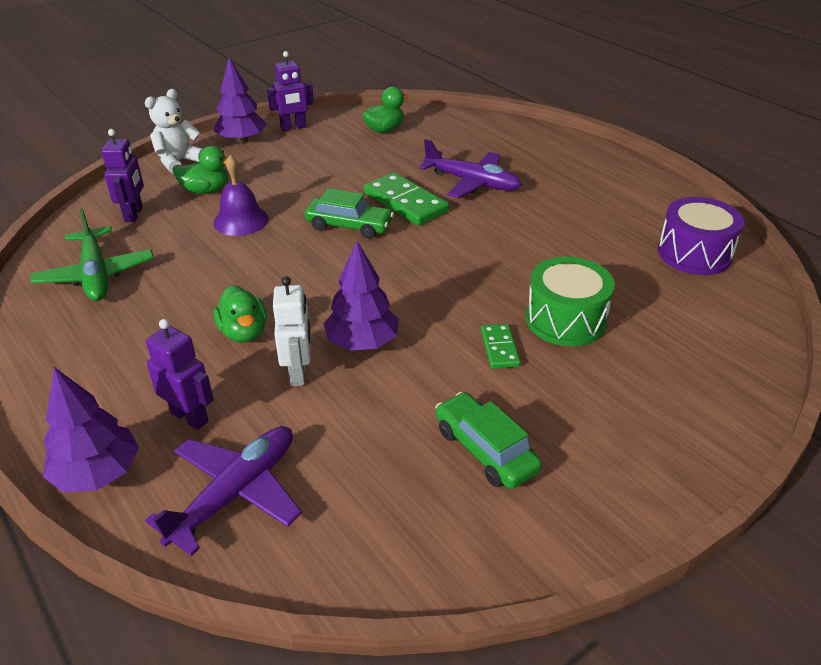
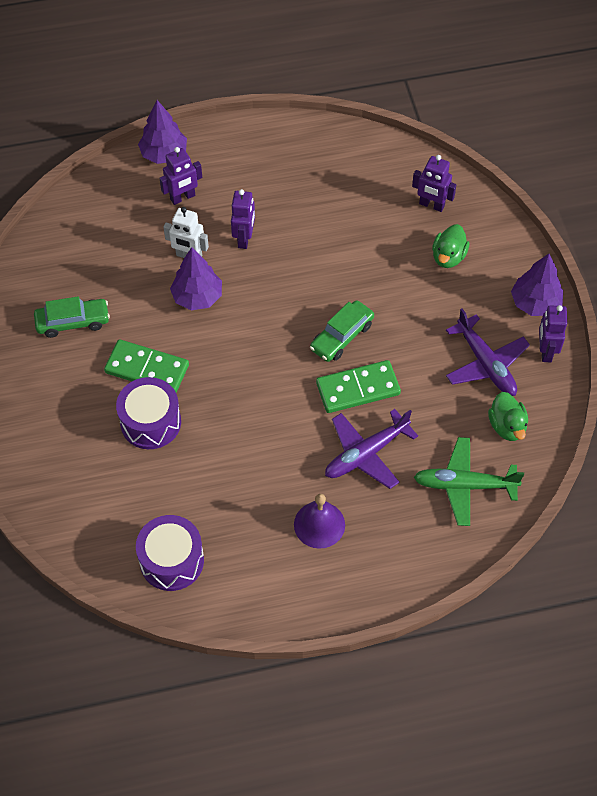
camera: 115 degrees right, 20 degrees up
(96, 275) = (355, 173): green plane -> green plane (464, 485)
(178, 162) = (511, 248): white teddy bear -> none
(236, 493) = (115, 206): purple plane -> purple plane (486, 364)
(241, 220) = (387, 269): purple bell -> purple bell (319, 524)
(244, 332) = (244, 238): green duck -> purple robot
(499, 348) = (147, 369): green domino -> green domino, size x1.83
(565, 320) = (150, 422): green drum -> purple drum

